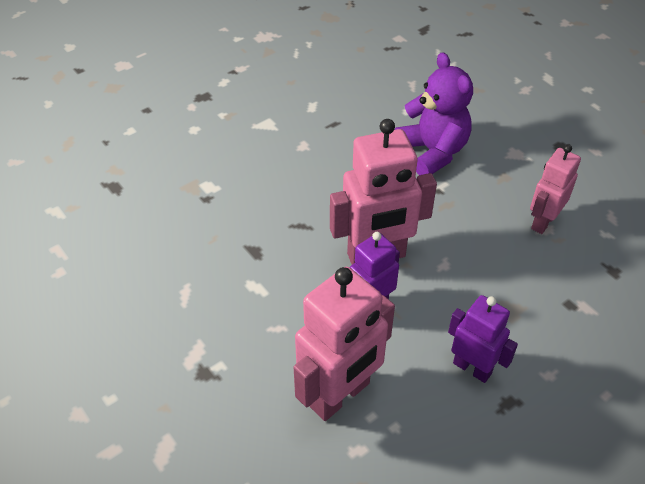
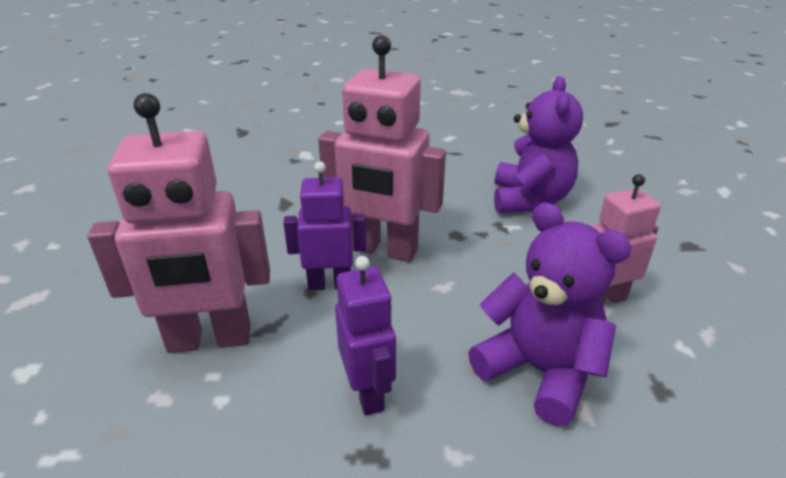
camera: 35 degrees right, 15 degrees down
(548, 296) = (539, 371): none -> purple teddy bear

